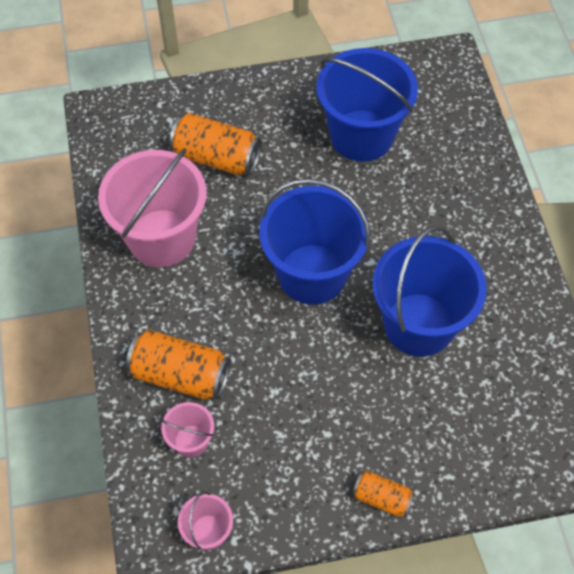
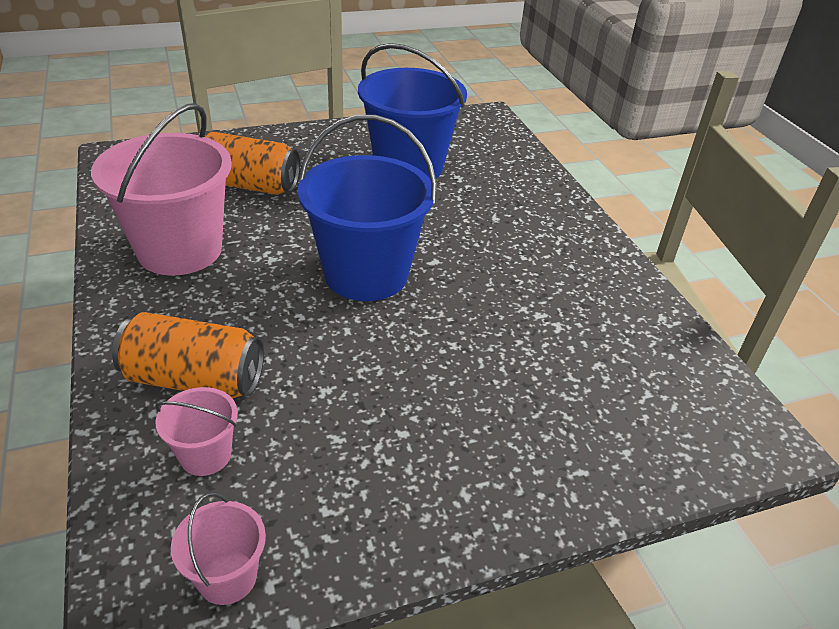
camera: 10 degrees left, 20 degrees down
(382, 498) = (492, 506): orange can -> none
(419, 324) = (502, 313): blue bucket -> none

